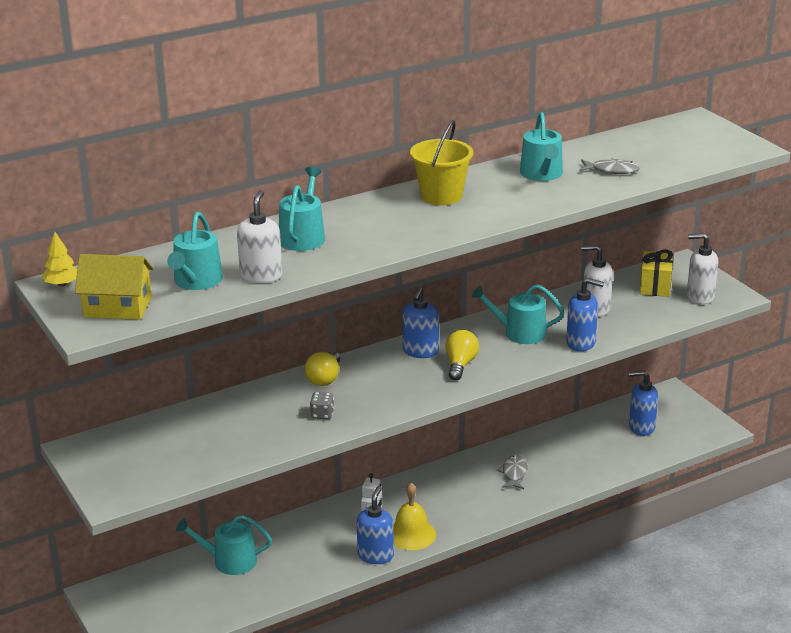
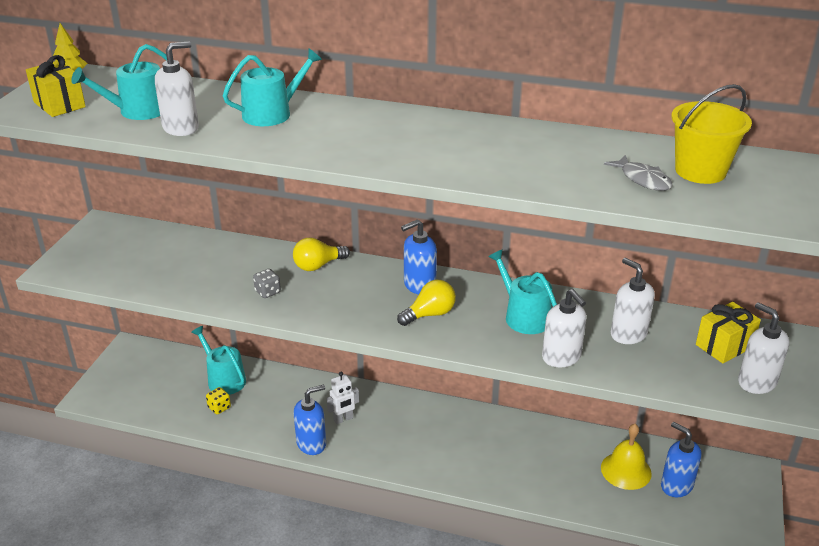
camera: 45 degrees right, 5 degrees up
(117, 307) = (59, 104): yellow house -> yellow gift
(261, 580) = (219, 407): none -> yellow dice
(411, 534) = (358, 445): yellow bell -> yellow bell (626, 470)
(441, 196) = (439, 131): yellow bucket -> yellow bucket (700, 171)
(514, 473) = (505, 450): grey fish -> none
(542, 174) = (566, 153): turquoise watering can -> none
(581, 343) = (561, 357): blue soap dispenser -> white soap dispenser

